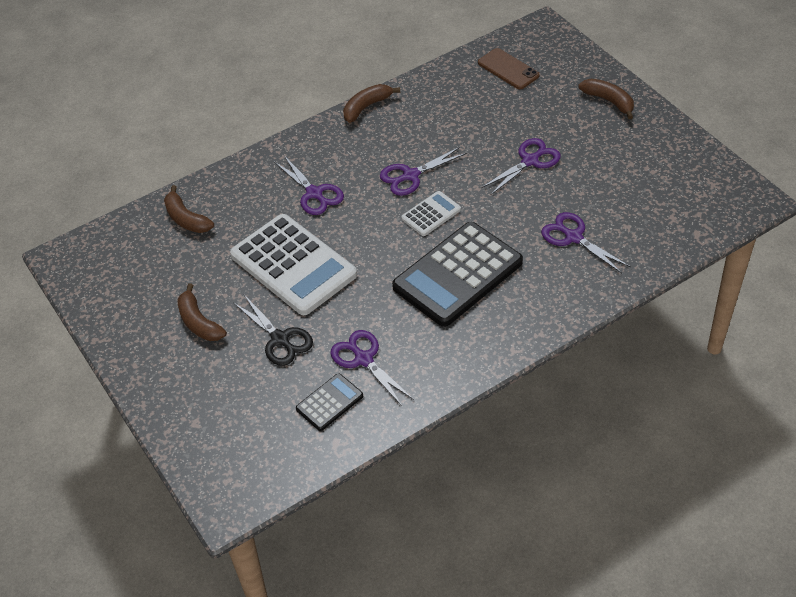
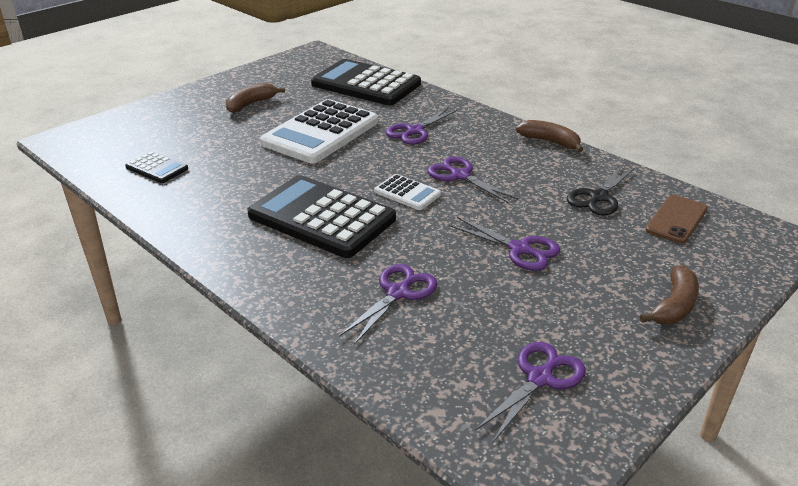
camera: 75 degrees right, 15 degrees down
(186, 219) = (366, 84): brown banana -> black calculator
(280, 339) = (232, 138): black scissors -> black scissors (598, 197)
(364, 359) = (206, 178): purple scissors -> purple scissors (539, 378)

